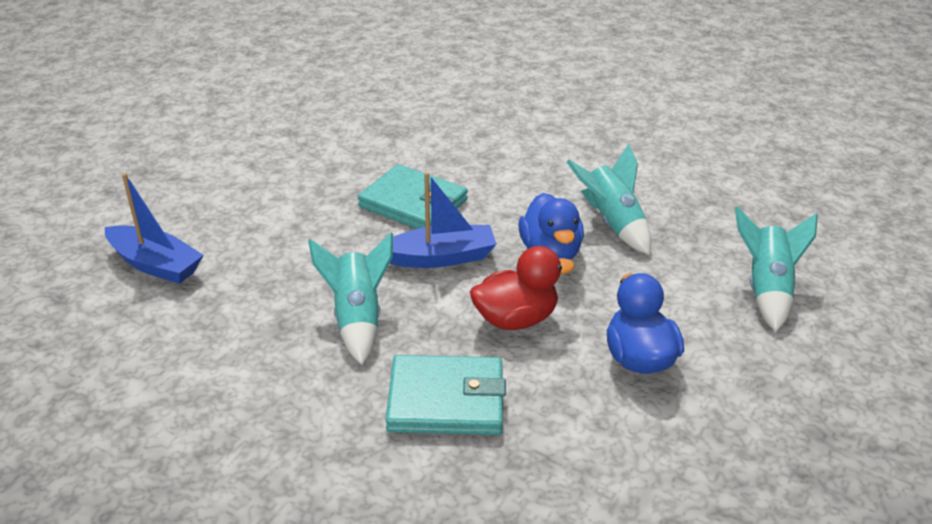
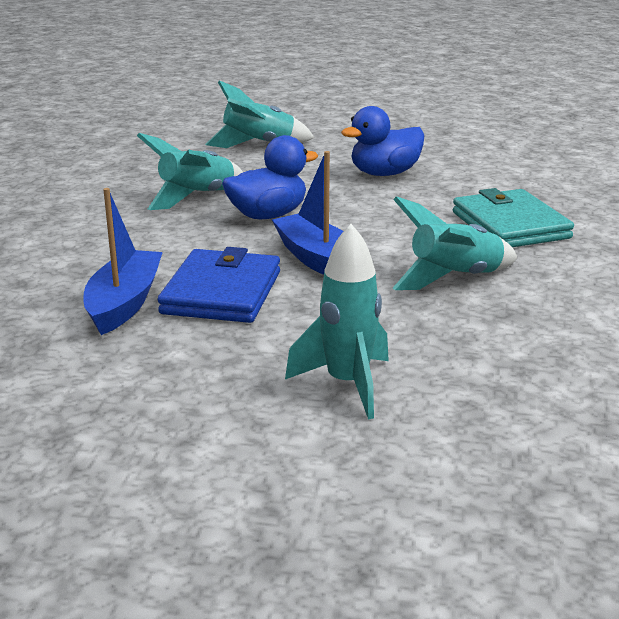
camera: 110 degrees left, 10 degrees down
(155, 264) = (498, 432): blue boat -> blue boat (124, 303)
(254, 225) = (347, 384): none -> turquoise rocket
(413, 203) = (221, 292): turquoise wallet -> blue wallet
(516, 319) = (382, 216): red duck -> none

